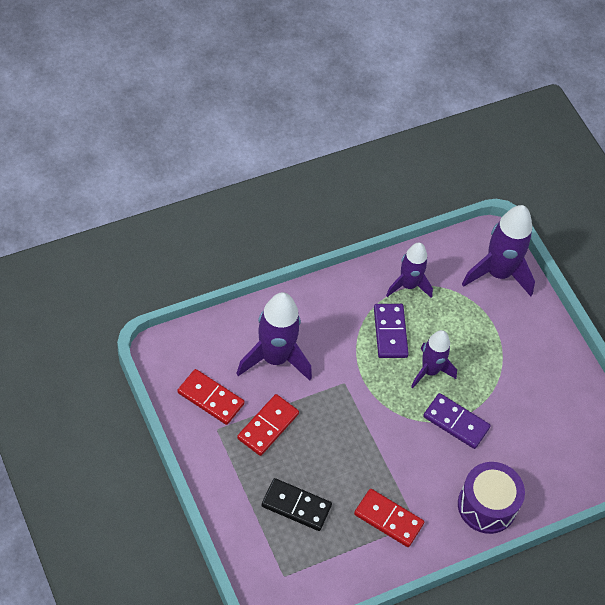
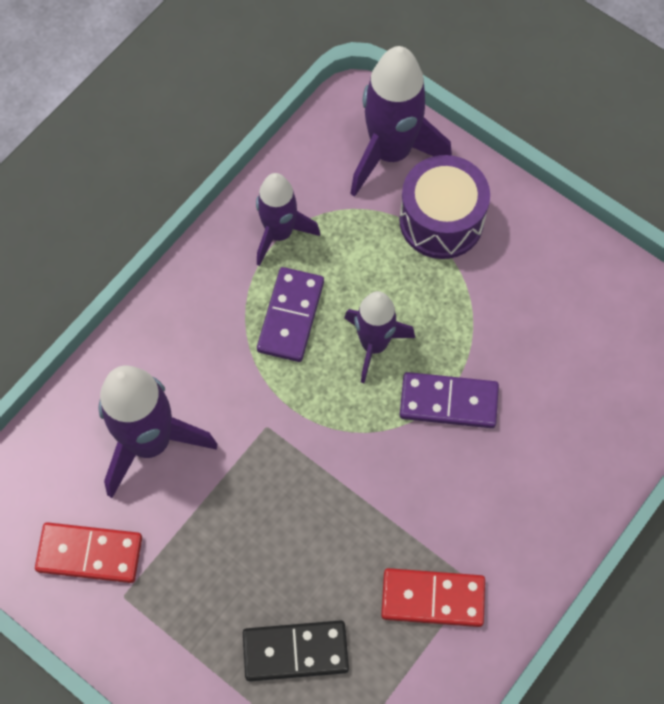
camera: 20 degrees left, 10 degrees up
(267, 426) = (193, 551): red domino -> none
(390, 332) = (291, 316): purple domino -> purple domino turned 45 degrees clockwise
(487, 505) = (553, 502): purple drum -> purple drum (441, 220)

